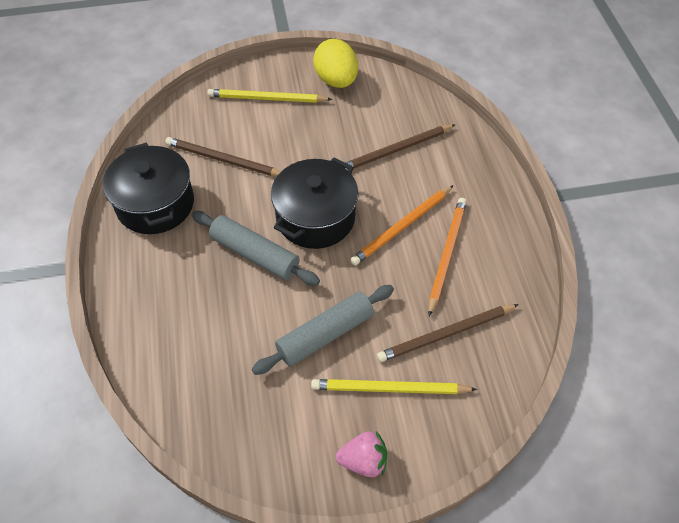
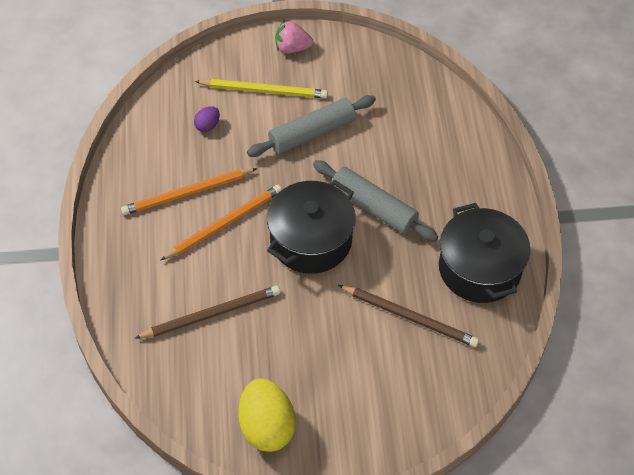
camera: 175 degrees left, 0 degrees up
(267, 98) = (359, 403): yellow pencil -> none
(445, 334) = (207, 126): brown pencil -> purple egg
(446, 254) = (187, 193): orange pencil -> orange pencil turned 45 degrees clockwise

